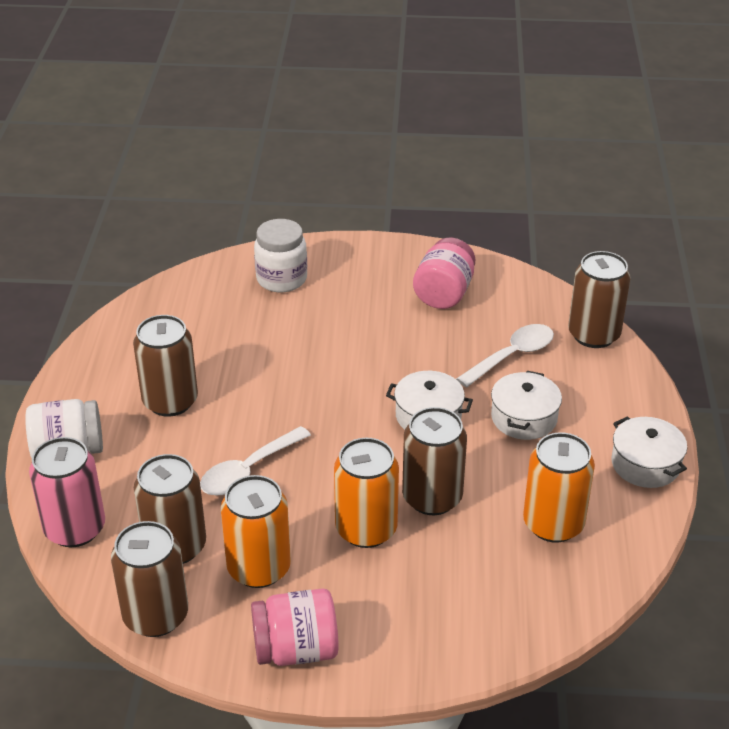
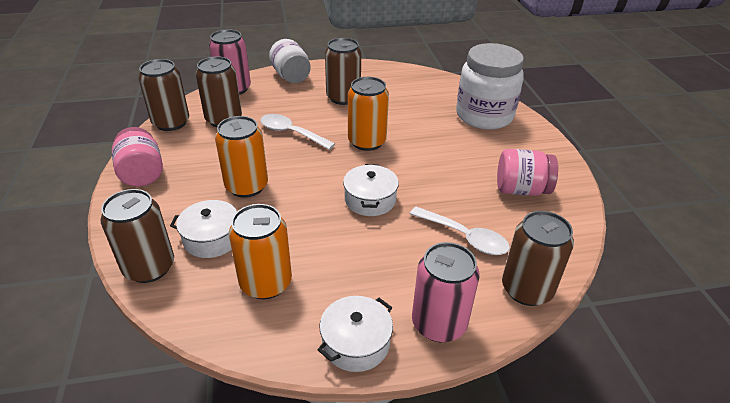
camera: 75 degrees right, 0 degrees up
(259, 568) = (208, 150): orange can -> orange can (367, 142)
(281, 279) = (484, 116): white jar -> white jar, size x1.58
(432, 497) = (283, 212): brown can -> brown can (149, 267)
(524, 418) = (388, 252): white pot -> white pot (212, 238)
(628, 403) = (439, 323): none -> pink can

